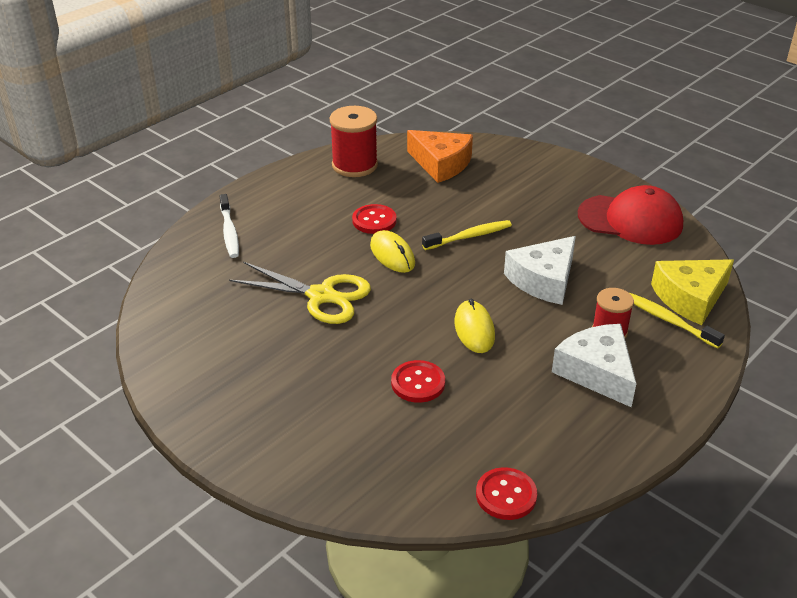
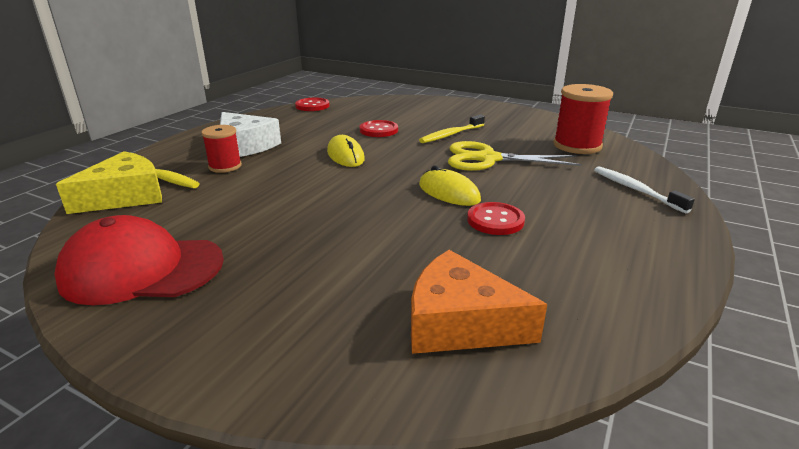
camera: 165 degrees right, 10 degrees down
(354, 165) = (599, 294): red spool -> red spool (577, 145)
(469, 236) = (371, 219): yellow toothbrush -> yellow toothbrush (451, 134)
(544, 280) = (281, 192): white cheese -> none

